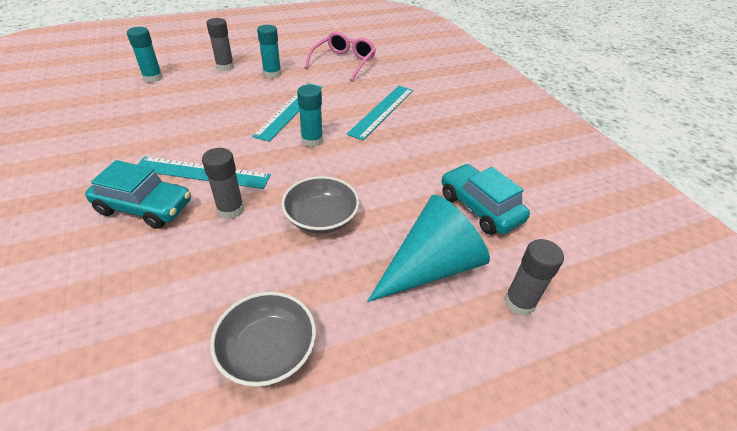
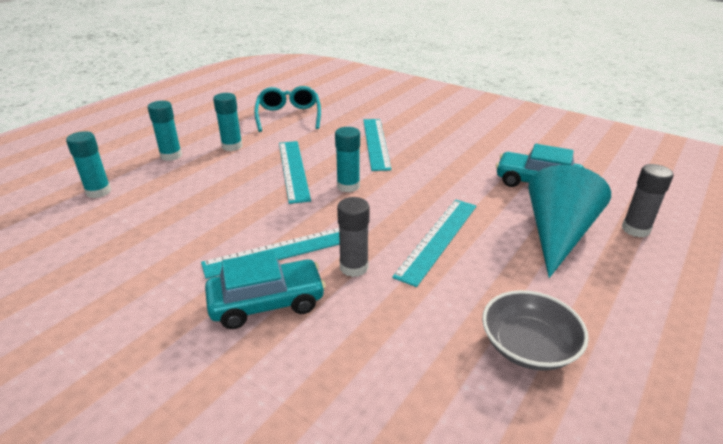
camera: 30 degrees left, 10 degrees down
(225, 67) = (171, 155): grey glue stick -> turquoise glue stick
(321, 218) = (437, 239): grey bowl -> turquoise ruler
(343, 62) = (288, 116): pink glasses -> turquoise glasses

